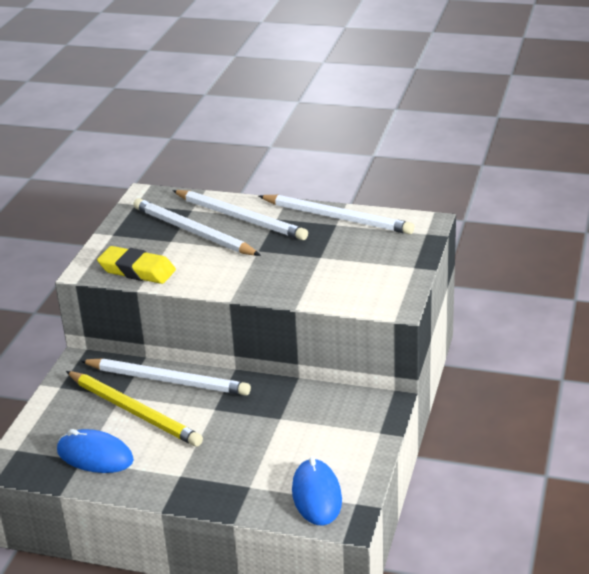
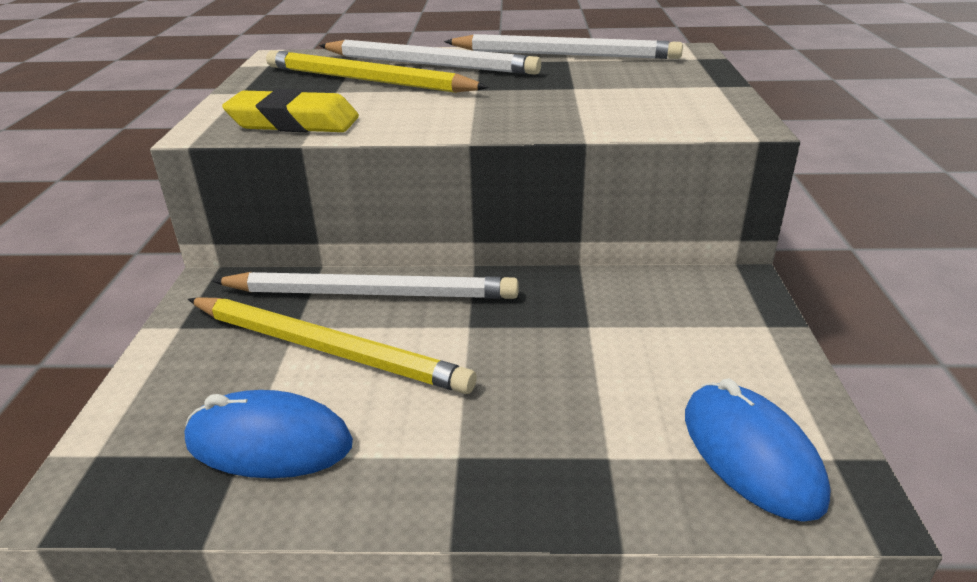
camera: 15 degrees left, 0 degrees up
(193, 232) = (367, 80): white pencil -> yellow pencil

